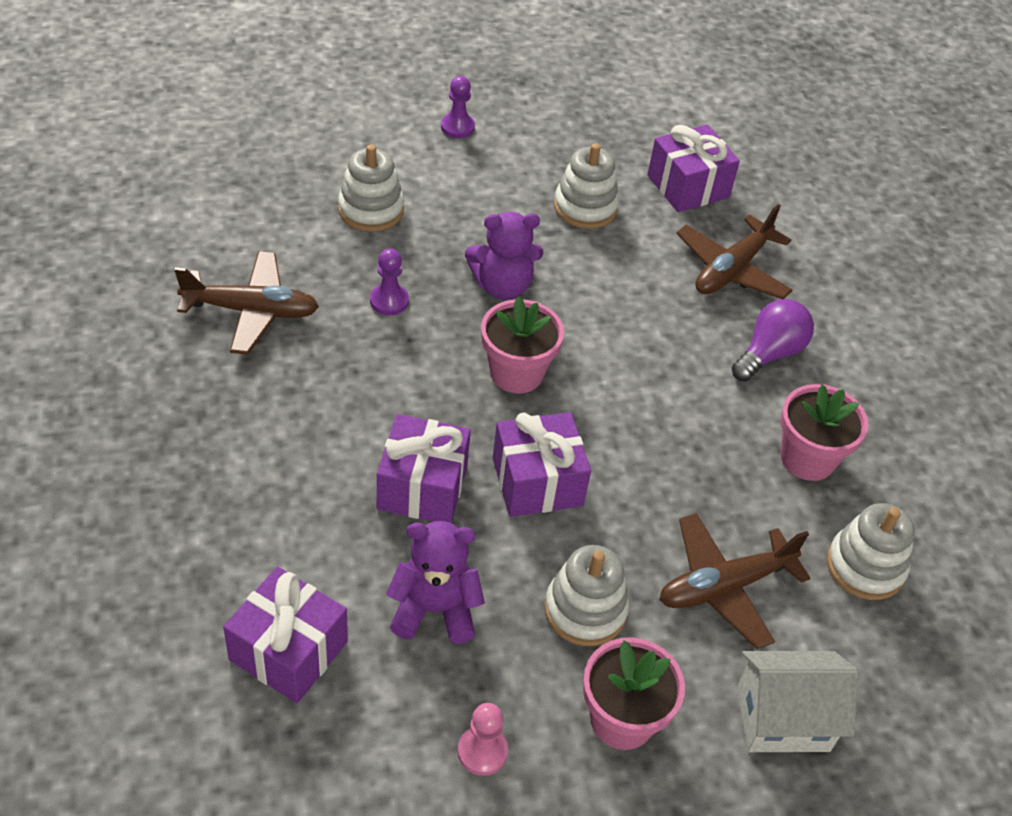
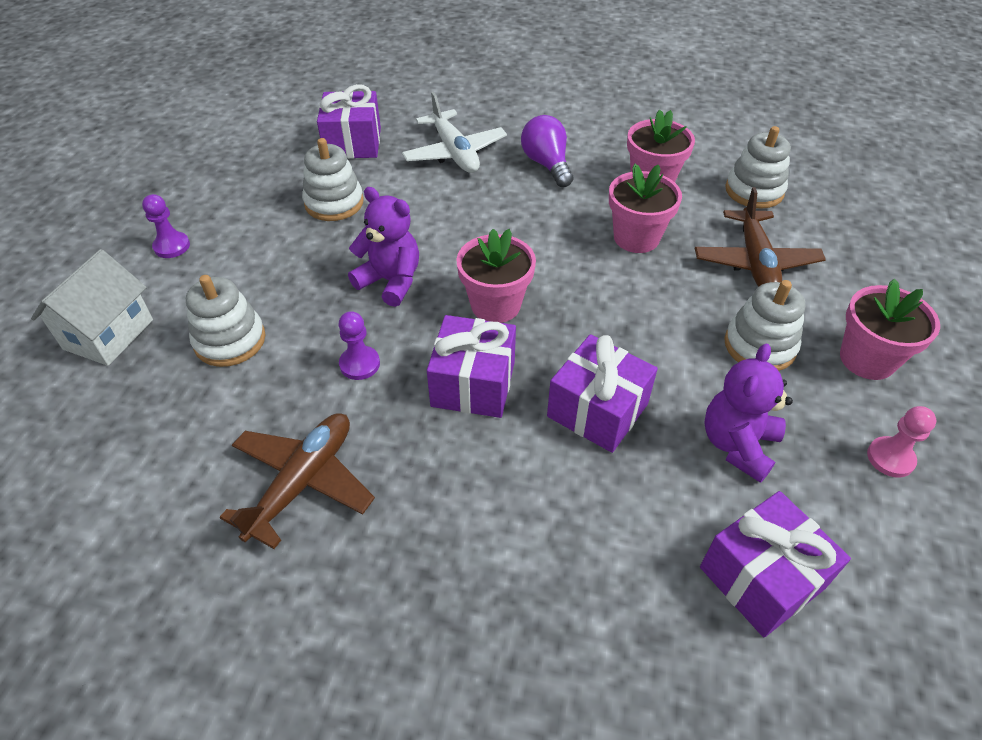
camera: 60 degrees left, 0 degrees up
(502, 286) = (390, 281): purple teddy bear -> purple teddy bear turned 75 degrees counterclockwise
(537, 481) = (620, 331): purple gift -> purple gift (473, 384)
(694, 465) = (636, 238): none -> pink flower pot
(731, 269) = (454, 152): brown plane -> white plane
(783, 719) = (875, 274): white house -> white house (108, 334)

